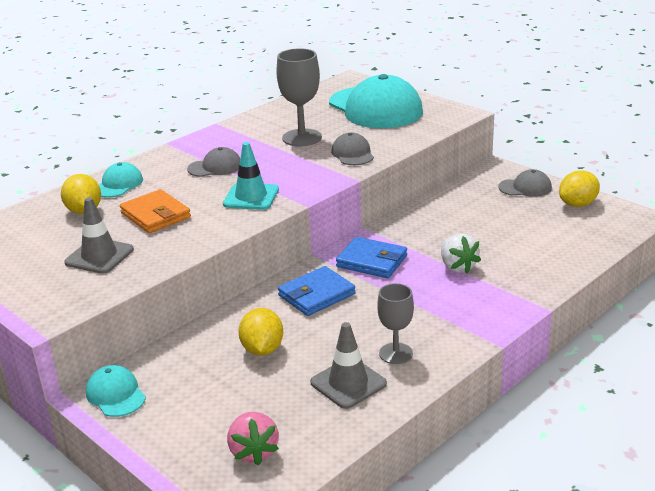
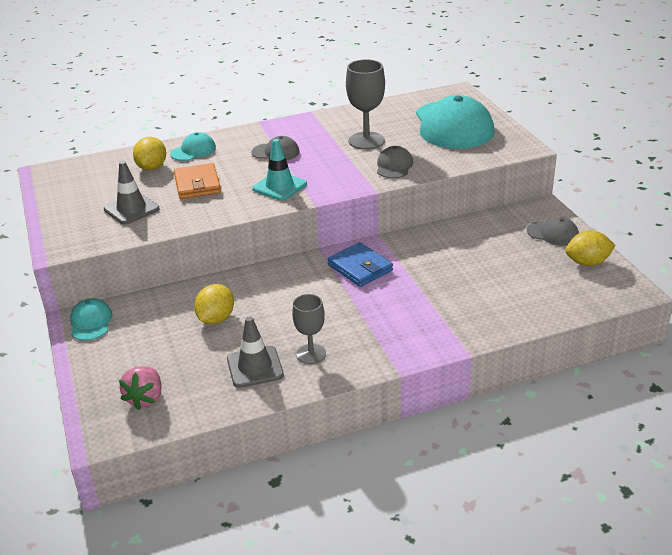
camera: 25 degrees right, 5 degrees up
(316, 295) = (292, 285): blue wallet -> none
(457, 267) = (426, 293): white strawberry -> none

